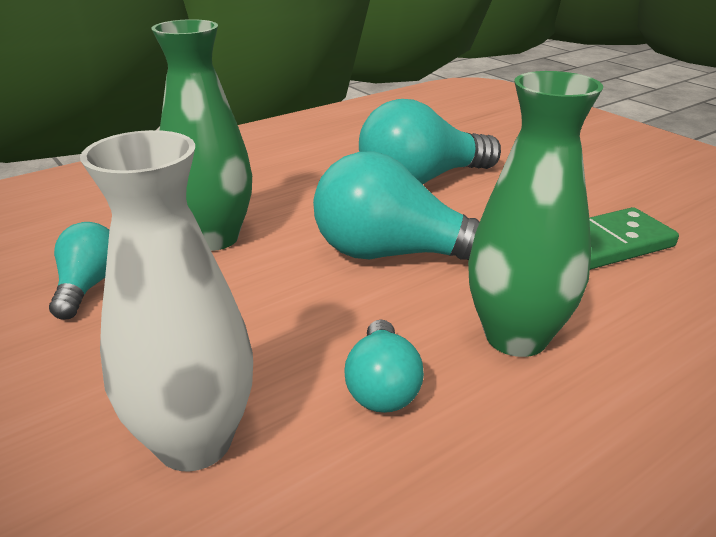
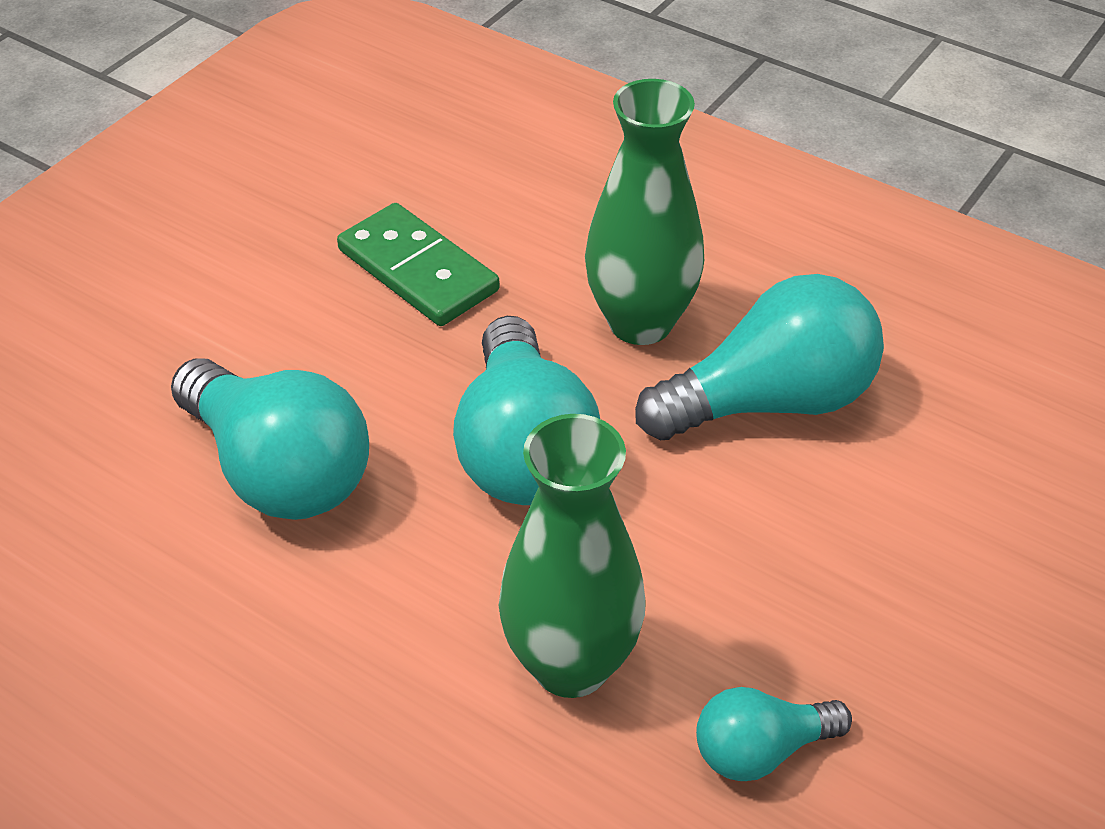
camera: 110 degrees left, 15 degrees up
(194, 442) = (918, 507): white vase -> none
(382, 386) = (770, 401): turquoise light bulb -> turquoise light bulb, size x1.84

